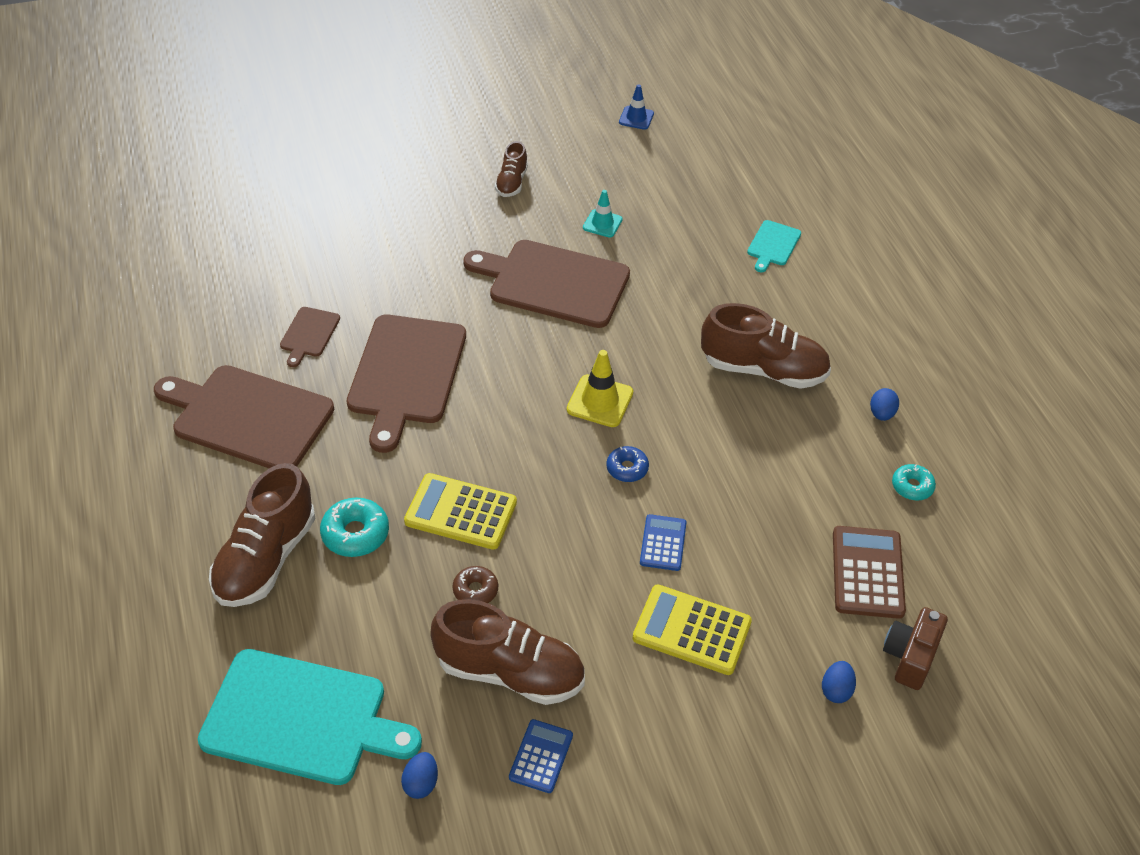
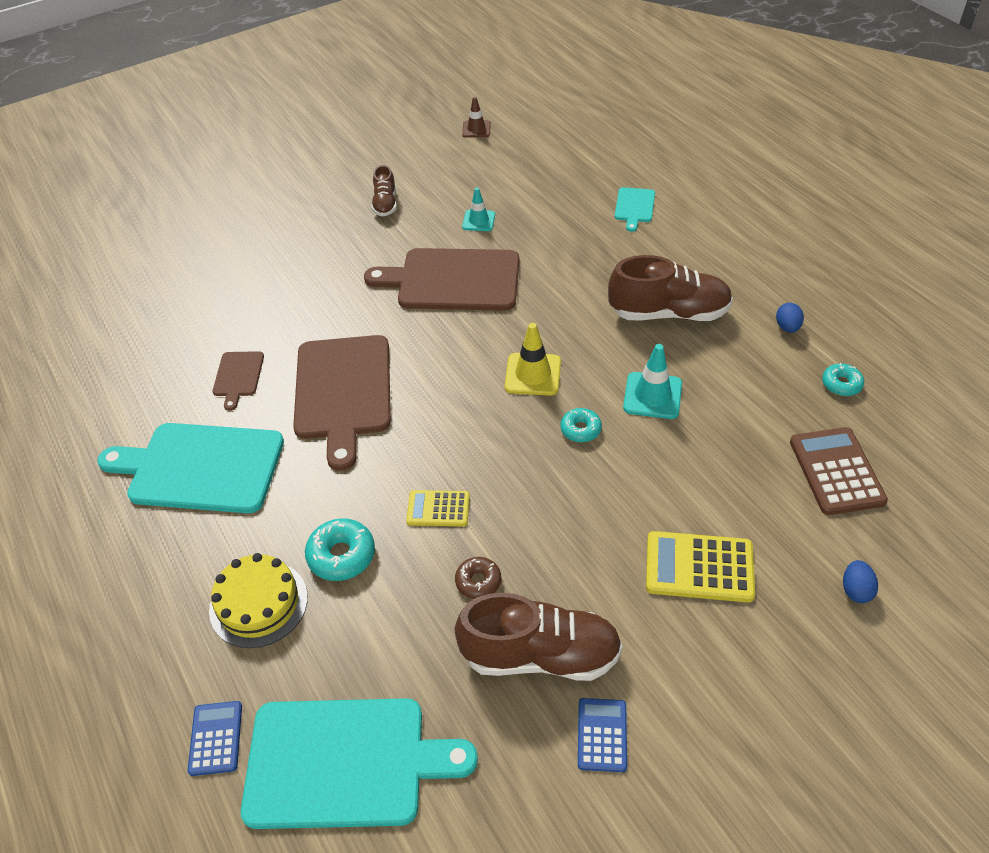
camera: 10 degrees left, 0 degrees up
(248, 417) = (200, 467): brown cutting board -> turquoise cutting board
(266, 559) = (258, 603): brown shoe -> yellow cake
(421, 783) = (491, 798): blue egg -> none
(461, 512) = (438, 509): yellow calculator -> yellow calculator, size x0.61
(627, 468) = (580, 429): blue donut -> turquoise donut
(636, 118) = (476, 129): blue traffic cone -> brown traffic cone
(663, 543) = (640, 491): blue calculator -> blue calculator (216, 738)
(712, 452) = (652, 396): none -> turquoise traffic cone
(910, 657) = (908, 540): brown camera -> none

